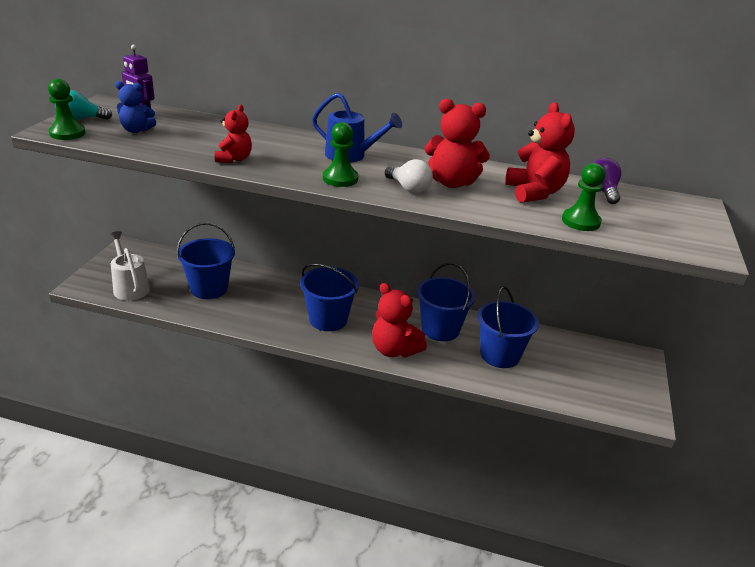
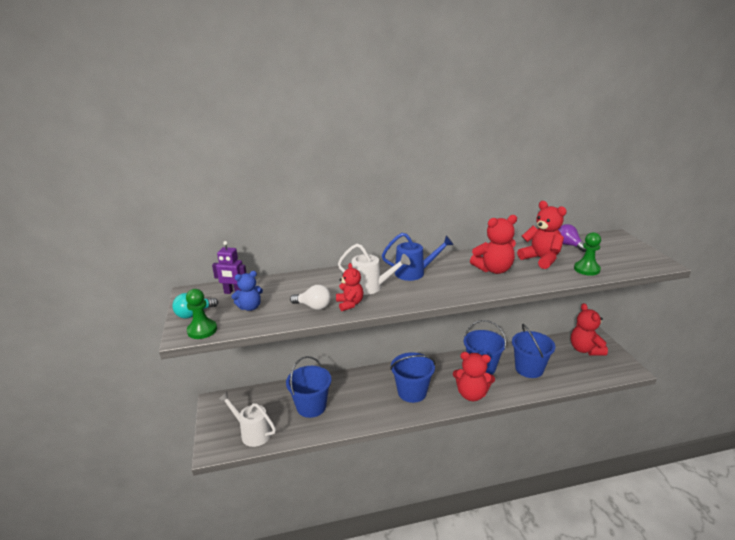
camera: 25 degrees left, 5 degrees down
(281, 153) = (371, 287): none -> white watering can
(340, 179) = (433, 292): green pawn -> none
(408, 188) = (478, 283): white light bulb -> white light bulb (313, 306)
(606, 366) = (585, 349): none -> red teddy bear

